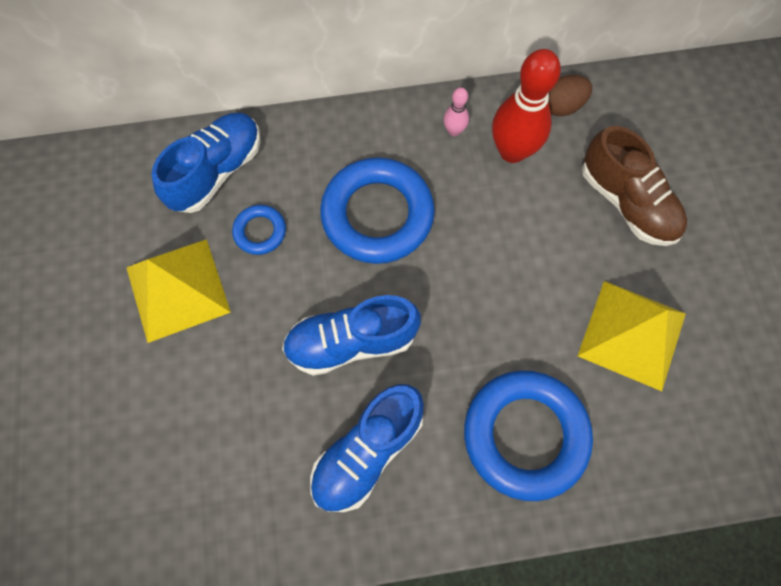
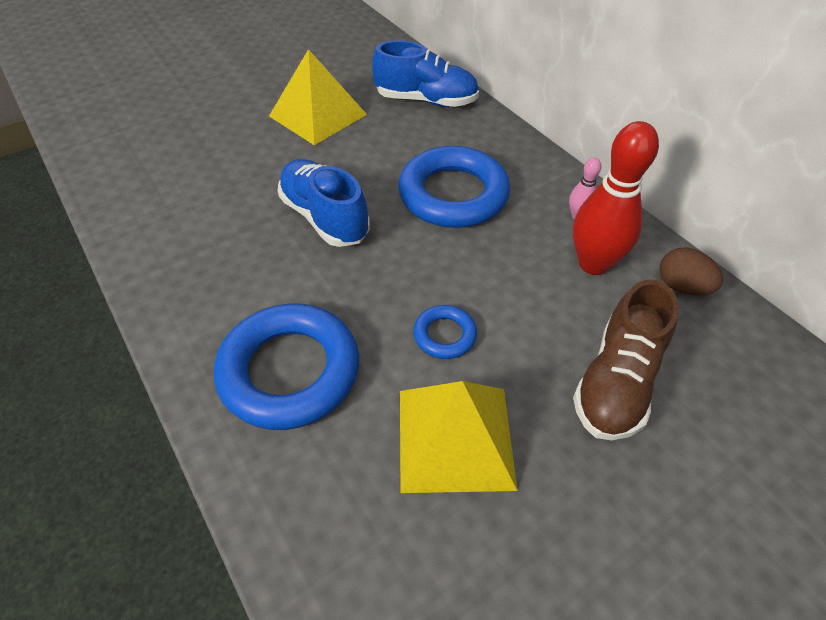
camera: 65 degrees right, 20 degrees down
(260, 232) = (391, 137): blue ring -> blue ring (444, 335)
(367, 451) = (229, 260): blue shoe -> none

